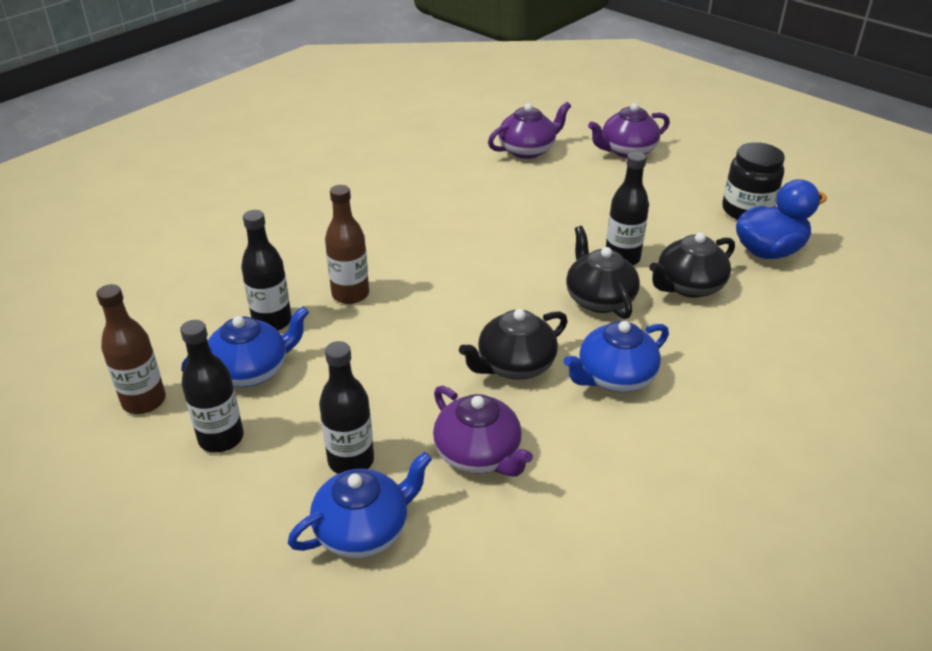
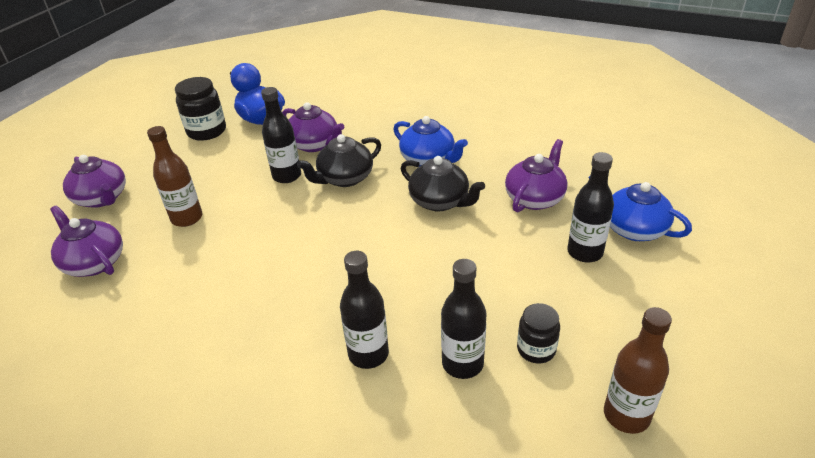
camera: 105 degrees left, 0 degrees up
(221, 438) = (622, 334): black bottle -> black bottle (368, 354)
(251, 370) = (536, 349): blue teapot -> black jar
(350, 294) = (395, 319): brown bottle -> brown bottle (187, 218)
(688, 286) = (314, 144): black teapot -> purple teapot

